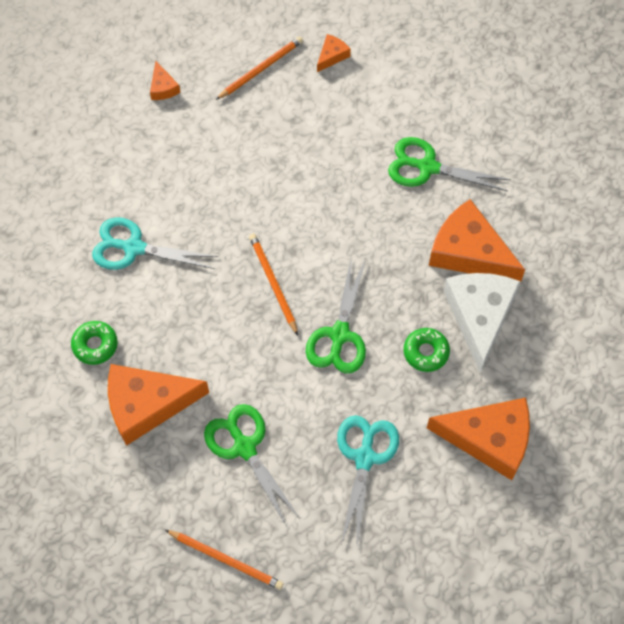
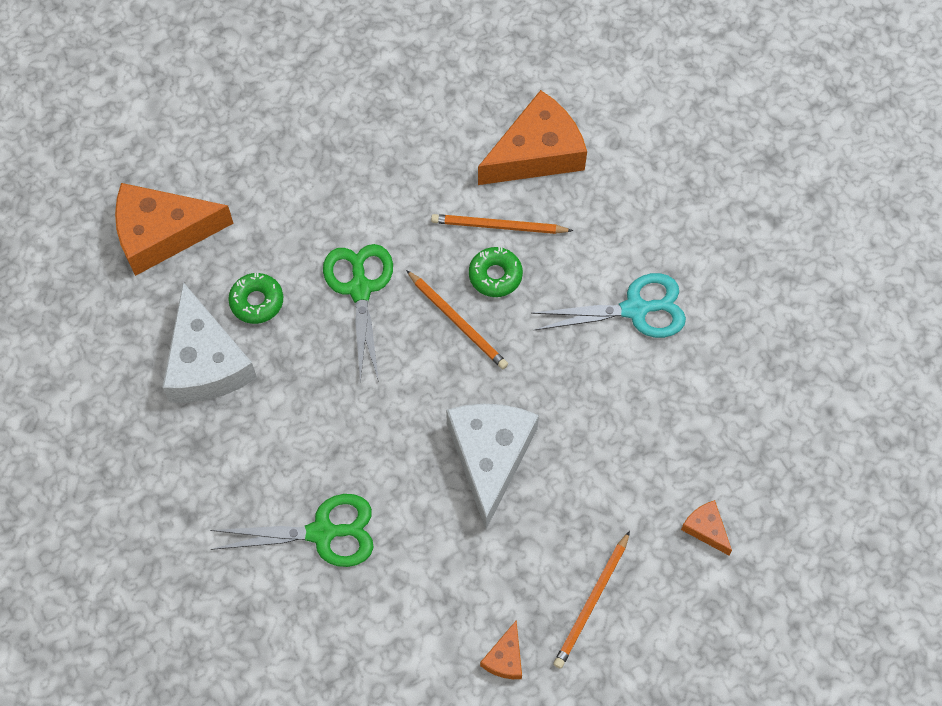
camera: 160 degrees right, 0 degrees up
(95, 345) = (621, 192): green donut -> green donut (495, 275)
(226, 560) = (394, 44): orange pencil -> orange pencil (498, 226)
(244, 447) = (418, 145): green scissors -> none
(289, 179) = (490, 456): none -> white cheese
(364, 457) = (289, 174): turquoise scissors -> none
(469, 252) = (239, 436): orange cheese -> none

